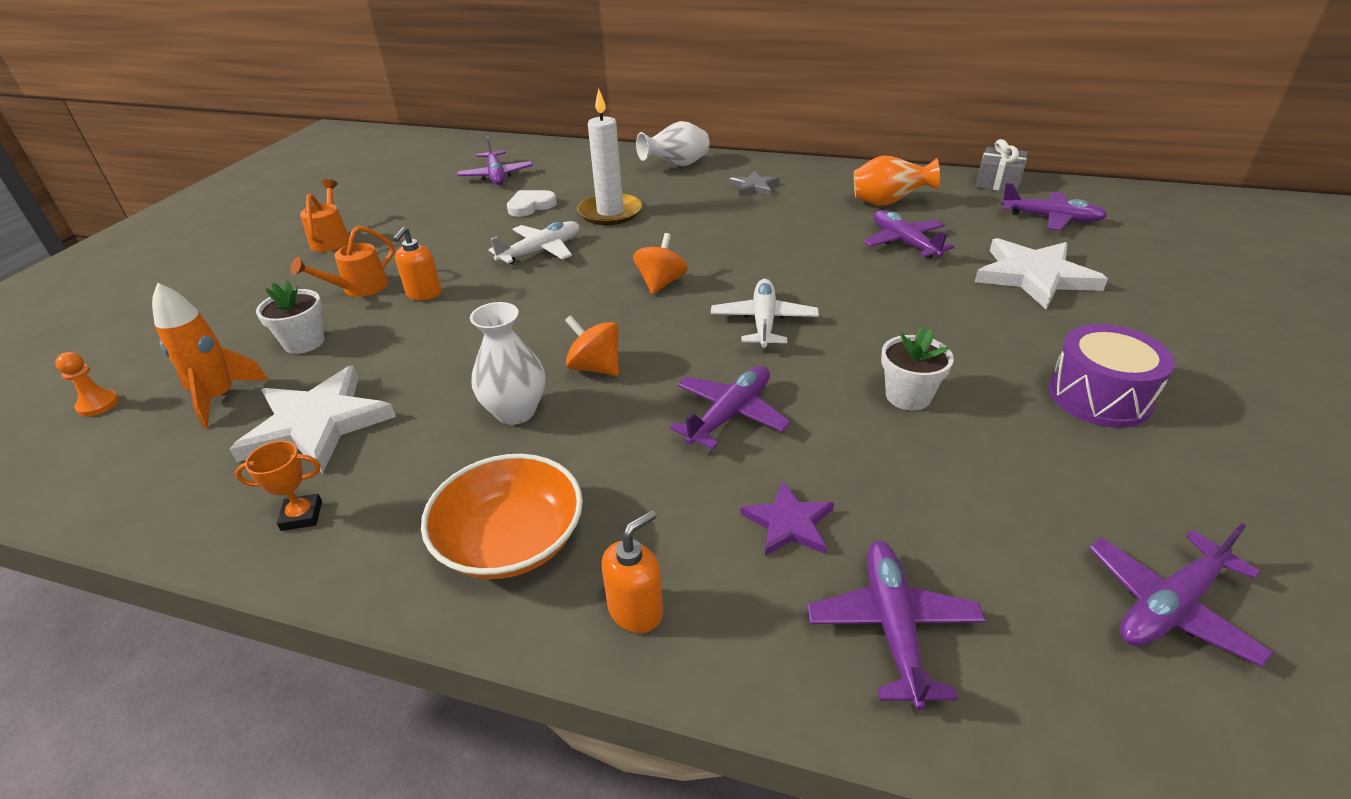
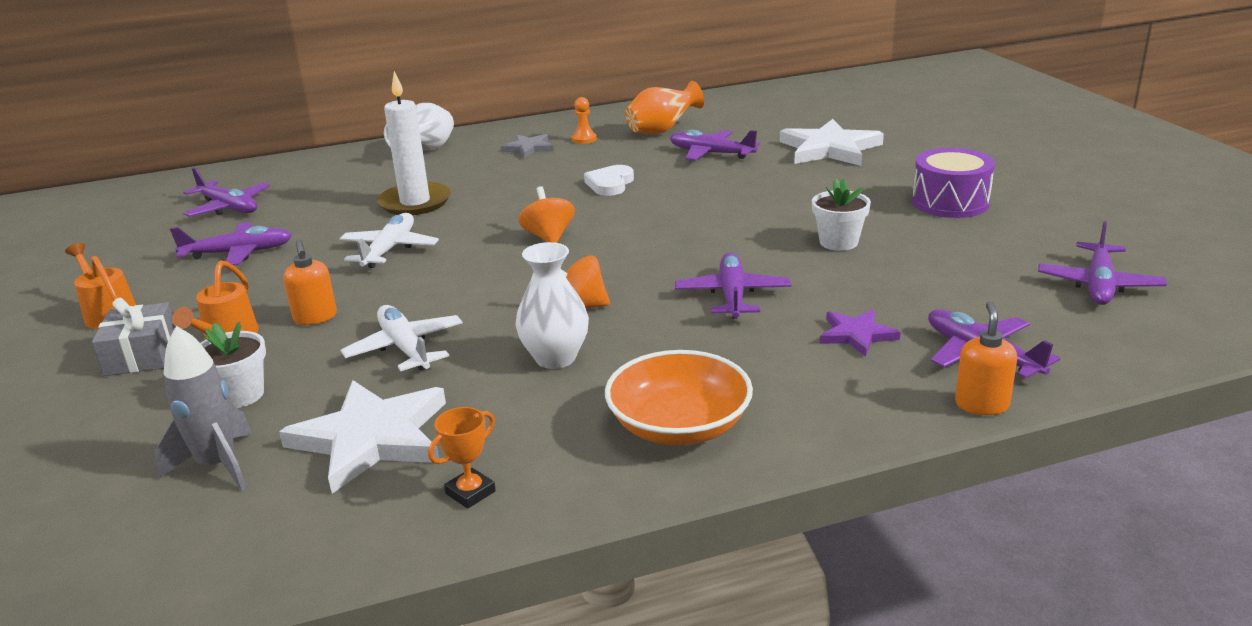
camera: 35 degrees left, 10 degrees down
(98, 404) = (59, 531): orange pawn -> orange pawn (584, 139)
(220, 398) = (218, 466): orange rocket -> grey rocket
(530, 206) = (316, 220): white heart -> white heart (610, 184)
(636, 610) = (825, 417): orange soap dispenser -> orange soap dispenser (981, 404)
(763, 322) = (675, 234): white plane -> white plane (405, 348)
(998, 182) = (728, 96): grey gift -> grey gift (142, 355)
(1050, 218) = (795, 110): purple plane -> purple plane (238, 253)

